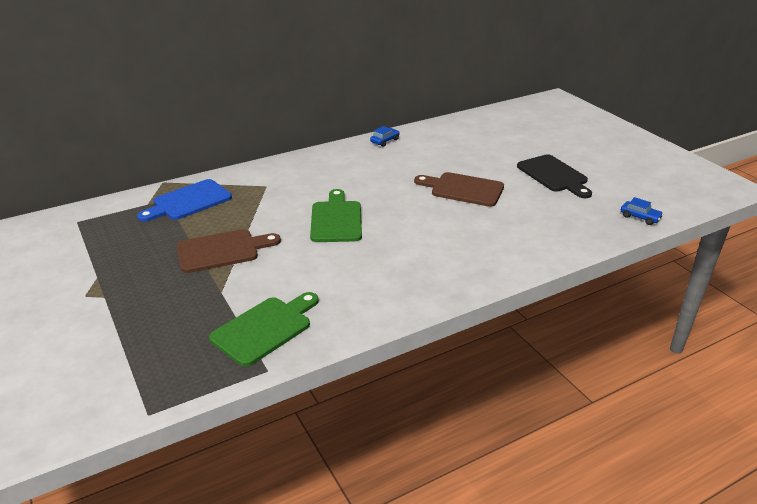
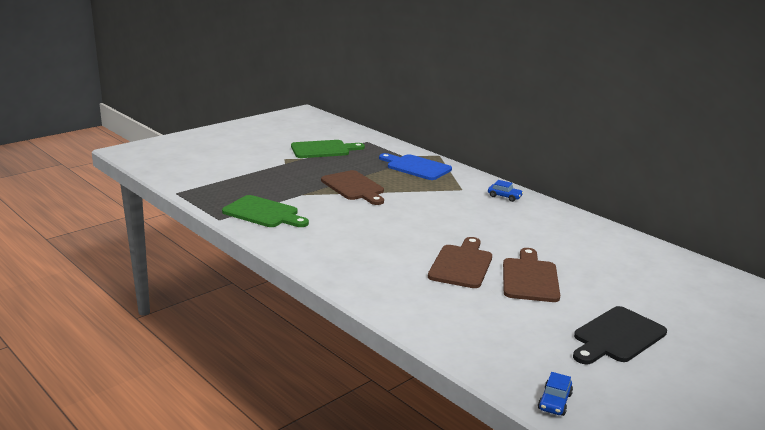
camera: 75 degrees right, 10 degrees down
(336, 219) = (425, 222): green cutting board -> green cutting board (323, 150)
(384, 141) = (601, 230): blue car -> blue car (504, 197)
(433, 216) = (462, 265): none -> brown cutting board

